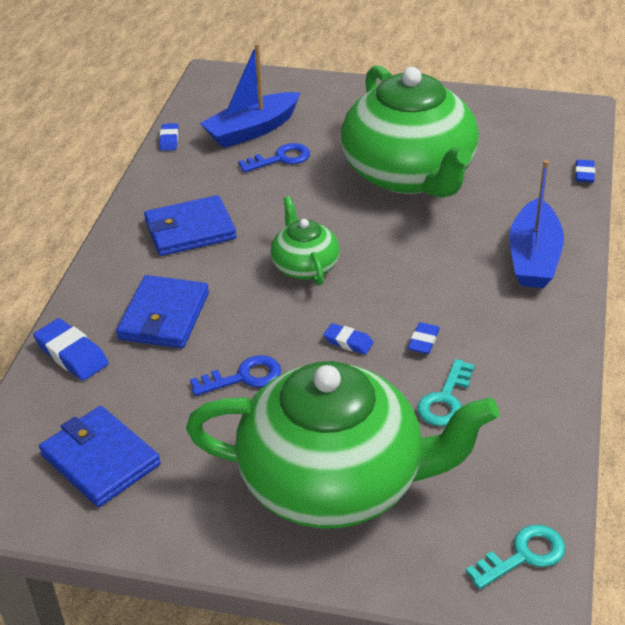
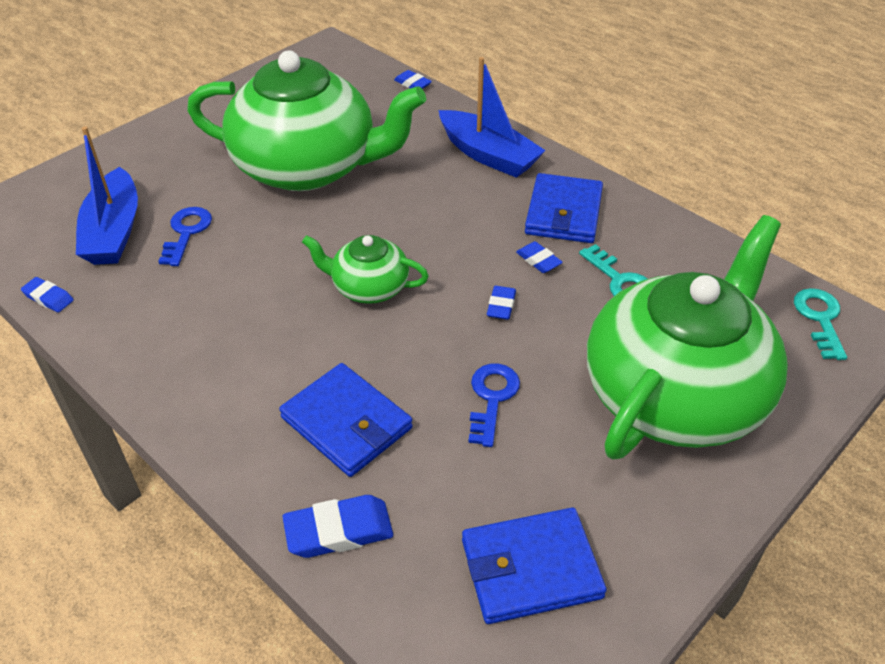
camera: 60 degrees left, 5 degrees up
(190, 230) = (226, 345): blue wallet -> blue wallet (563, 213)
(348, 342) = (501, 306): blue eraser -> blue eraser turned 45 degrees counterclockwise

